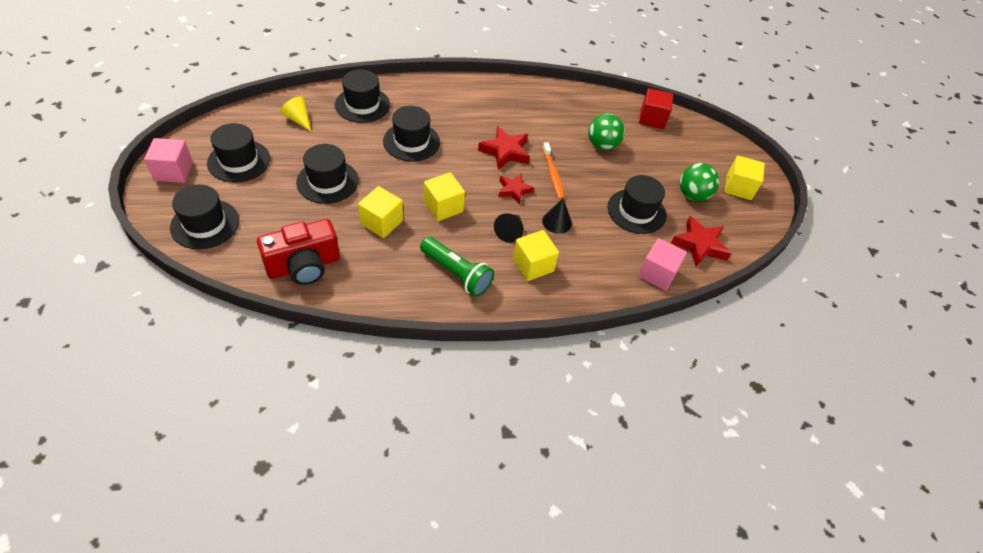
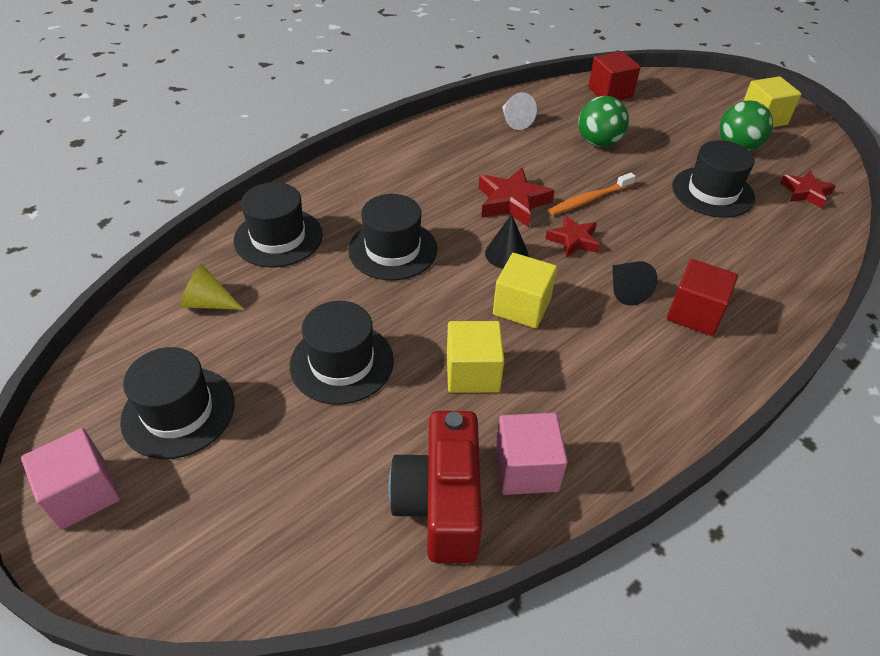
camera: 30 degrees left, 5 degrees down
(205, 224) = (223, 543): black hat -> none
(304, 266) = (441, 503): red camera -> red camera turned 150 degrees clockwise
(457, 273) = (632, 378): green flashlight -> none
(533, 265) = (694, 313): yellow cube -> red cube
(553, 174) = (589, 199): orange toothbrush -> orange toothbrush turned 105 degrees clockwise
(557, 222) = (657, 249): black cone -> black cone (506, 254)
(565, 106) = (514, 121): none -> white cone
(657, 274) = (810, 245): pink cube -> pink cube (526, 468)
(699, 245) = (805, 192): red star -> red star, size x0.66

